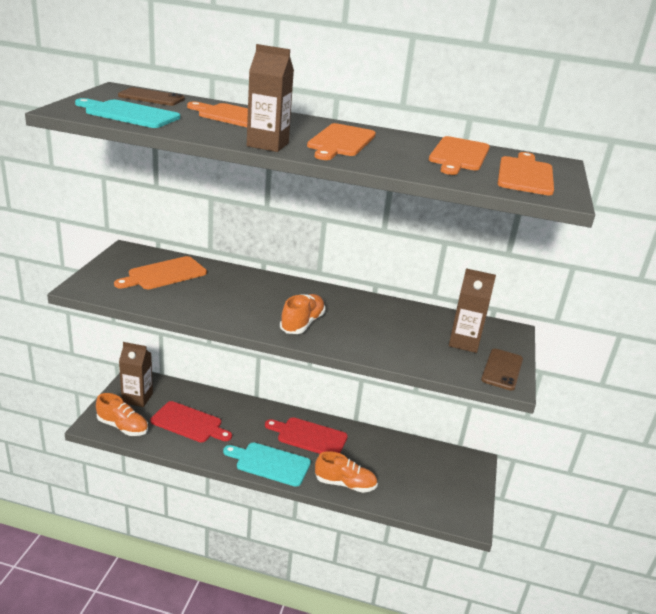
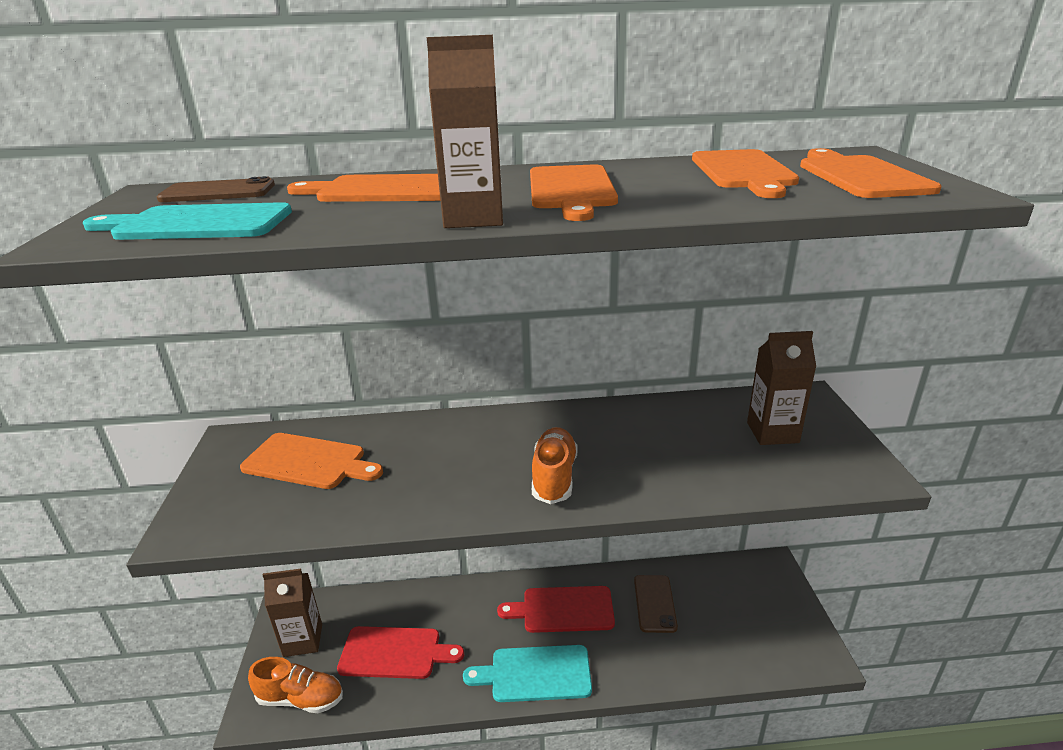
camera: 15 degrees left, 0 degrees up
(164, 274) = (308, 462): orange cutting board -> orange cutting board turned 105 degrees counterclockwise
(345, 484) = (646, 665): orange shoe -> none
(502, 369) = (849, 457): brown phone -> brown phone (654, 603)

